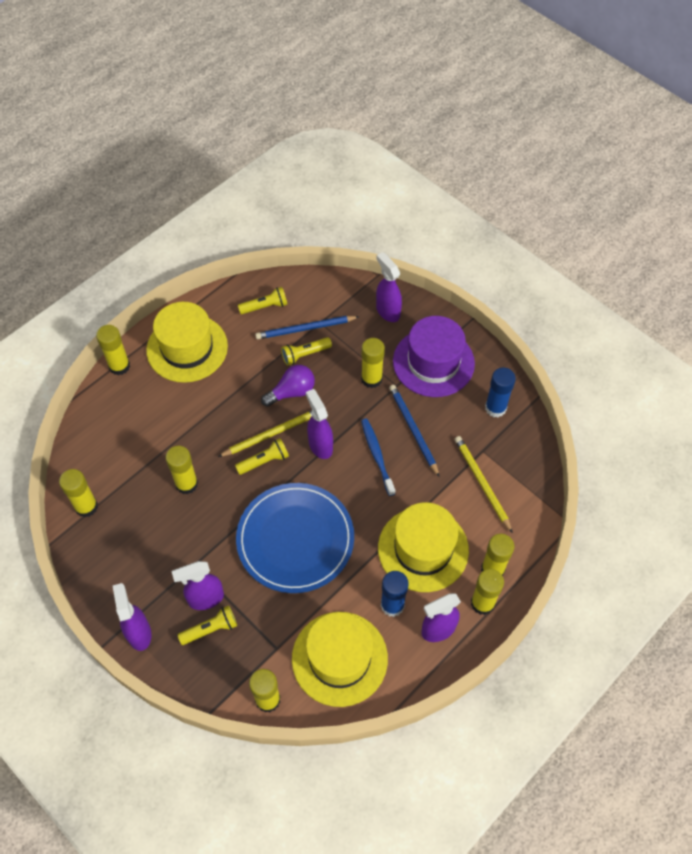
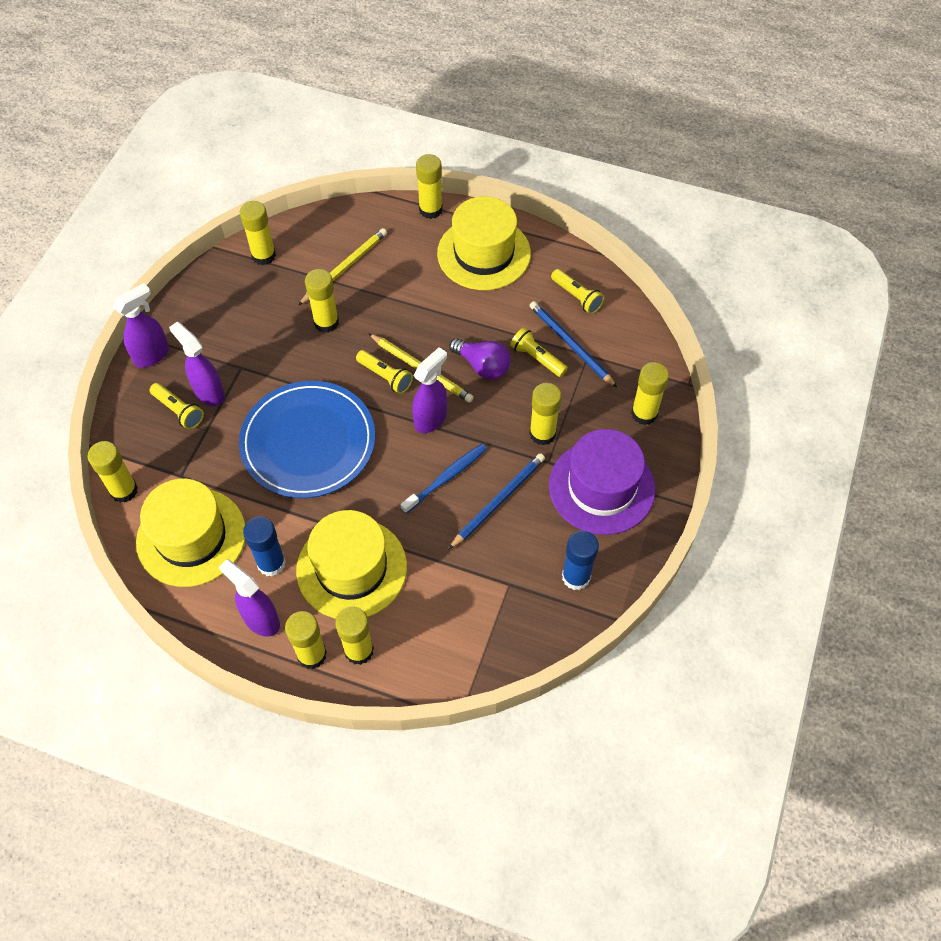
camera: 65 degrees right, 0 degrees up
(387, 311) = (644, 413): purple spray bottle -> yellow glue stick
(482, 483) = (465, 599): yellow pencil -> yellow pencil (345, 267)

